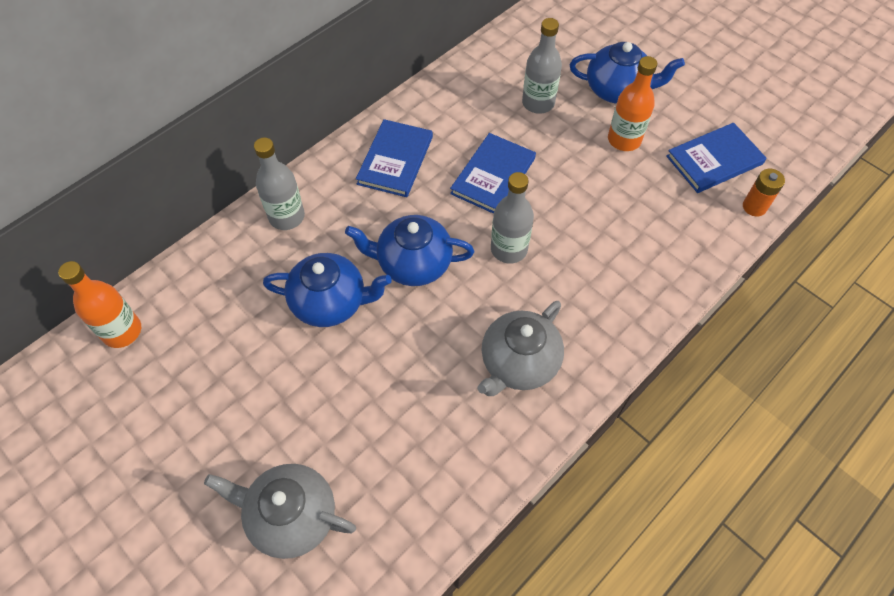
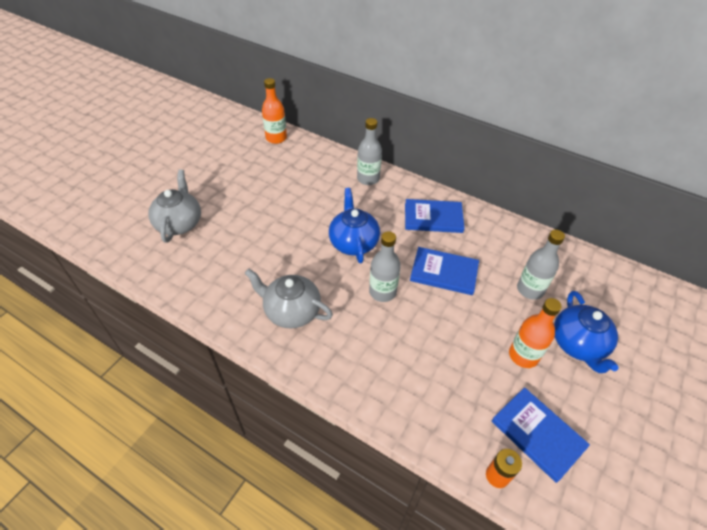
camera: 75 degrees right, 10 degrees down
(330, 302) = (314, 210): blue teapot -> none

